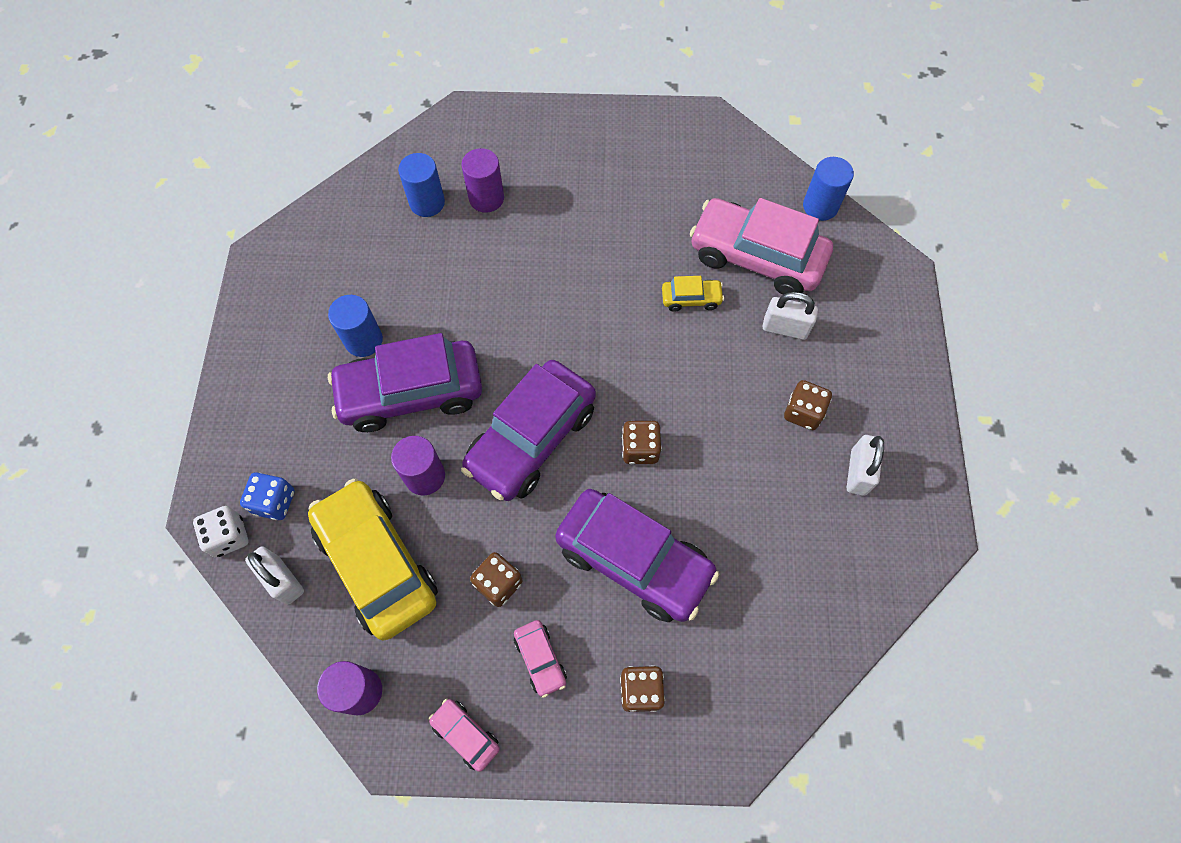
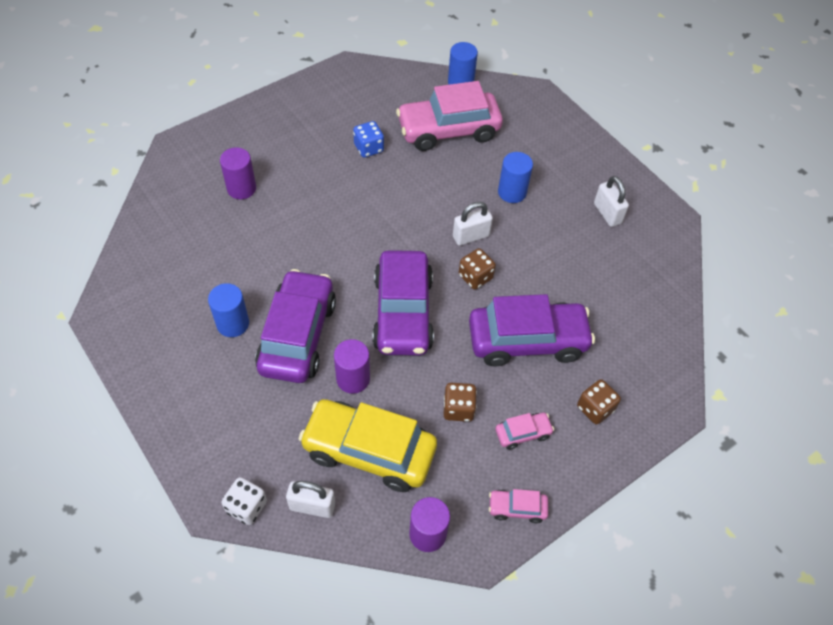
camera: 40 degrees left, 10 degrees down
(274, 502) = (260, 463): blue dice -> blue dice (368, 148)
(411, 393) = (297, 335): purple car -> purple car turned 150 degrees clockwise
(427, 203) = (200, 213): blue cylinder -> blue cylinder (512, 192)
(540, 659) = (523, 433): pink car -> pink car turned 45 degrees counterclockwise
(691, 298) = (430, 175): yellow car -> none
(785, 328) = (499, 160): white padlock -> white padlock (471, 236)
(803, 412) = (550, 200): brown dice -> none

